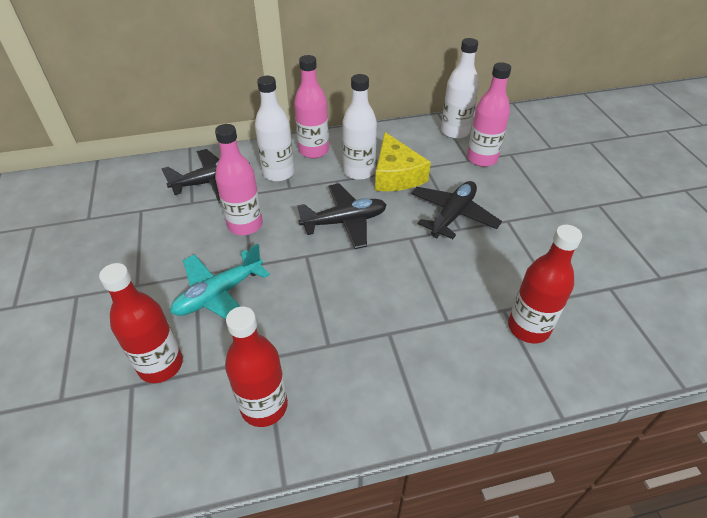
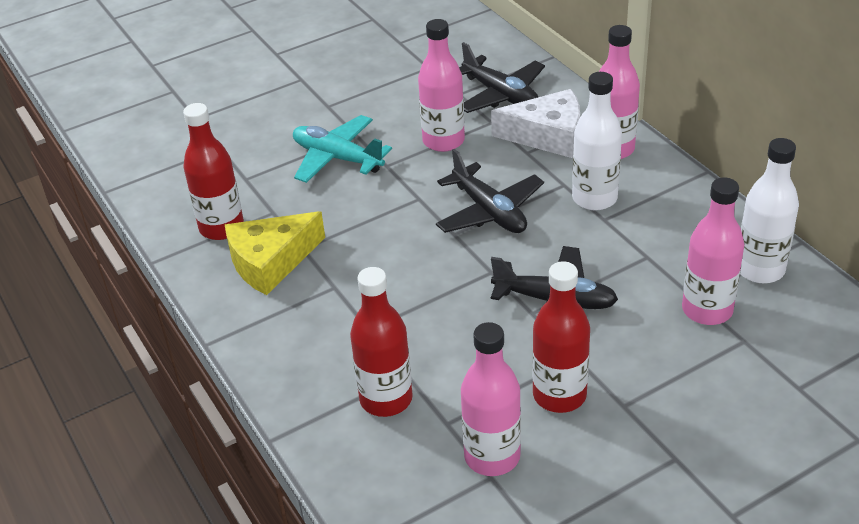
camera: 75 degrees right, 5 degrees down
(161, 365) = (244, 154): red bottle -> red bottle (559, 395)
(278, 173) = (548, 135): white bottle -> white cheese
(396, 175) = (609, 232): yellow cheese -> yellow cheese (271, 262)
(592, 282) = (492, 456): none -> pink bottle

